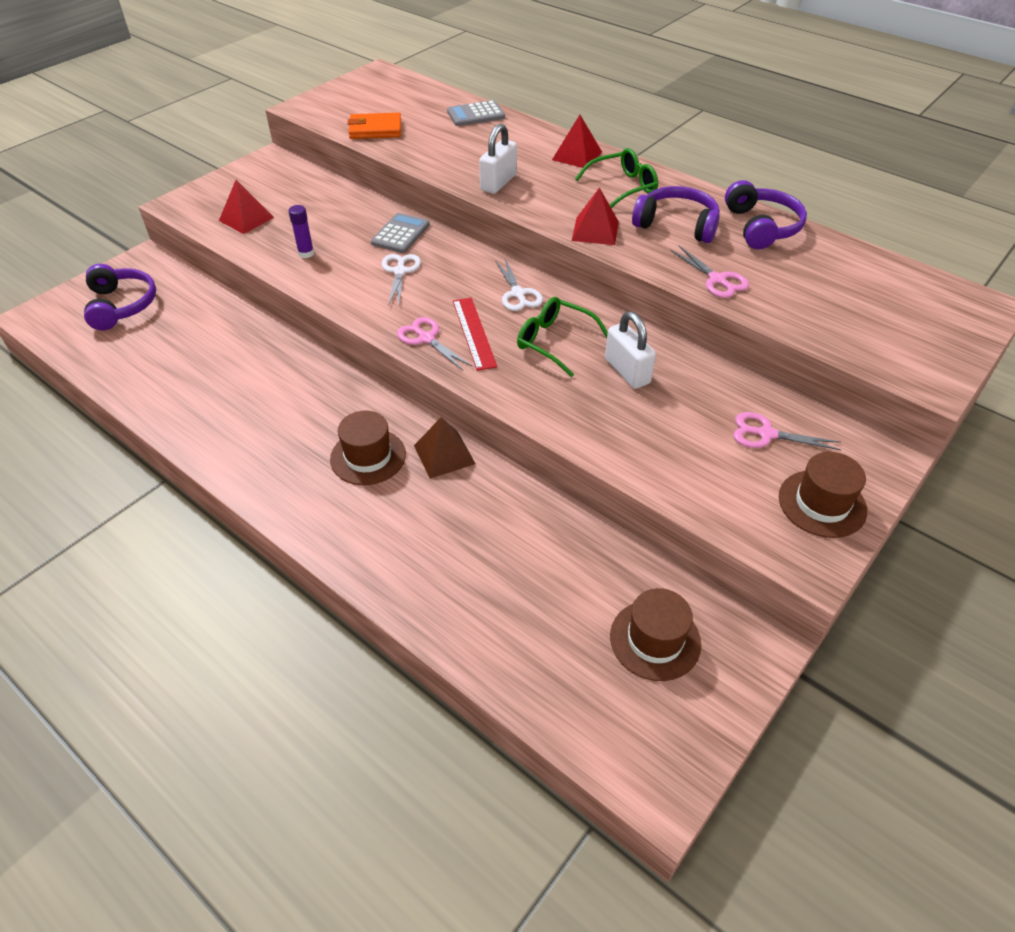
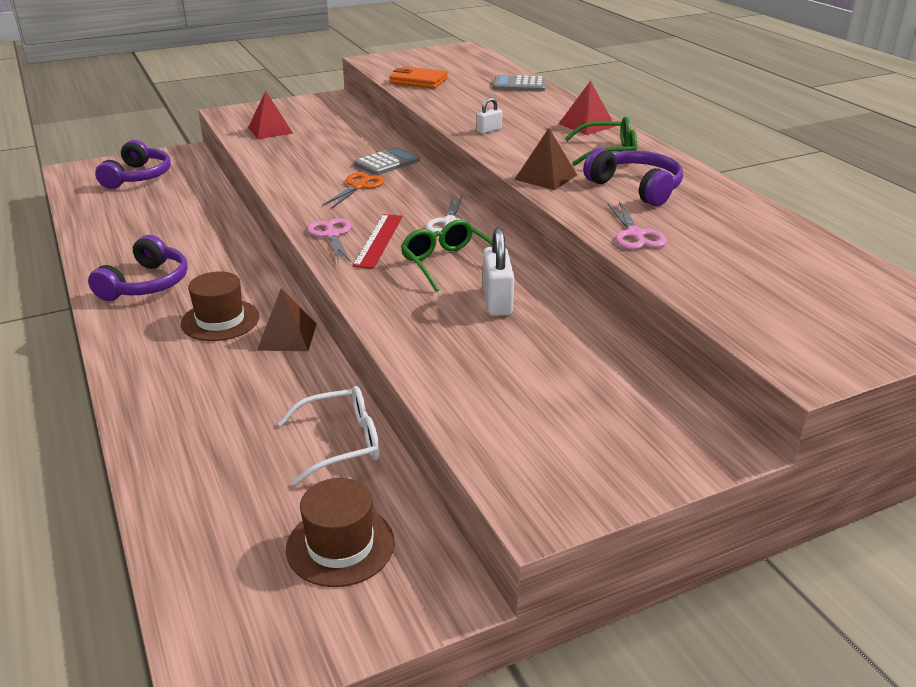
camera: 25 degrees right, 15 degrees down
(306, 253) = (293, 160): purple glue stick -> none
(400, 271) = (358, 186): white scissors -> orange scissors
(498, 183) = (489, 130): white padlock -> white padlock, size x0.54
(579, 546) = (341, 443): none -> white glasses
(595, 231) = (545, 177): red pyramid -> brown pyramid
(761, 227) = (730, 206): purple headphones -> purple headphones (146, 284)
(766, 434) = (597, 387): pink scissors -> none
(822, 503) = (604, 463): brown hat -> none

